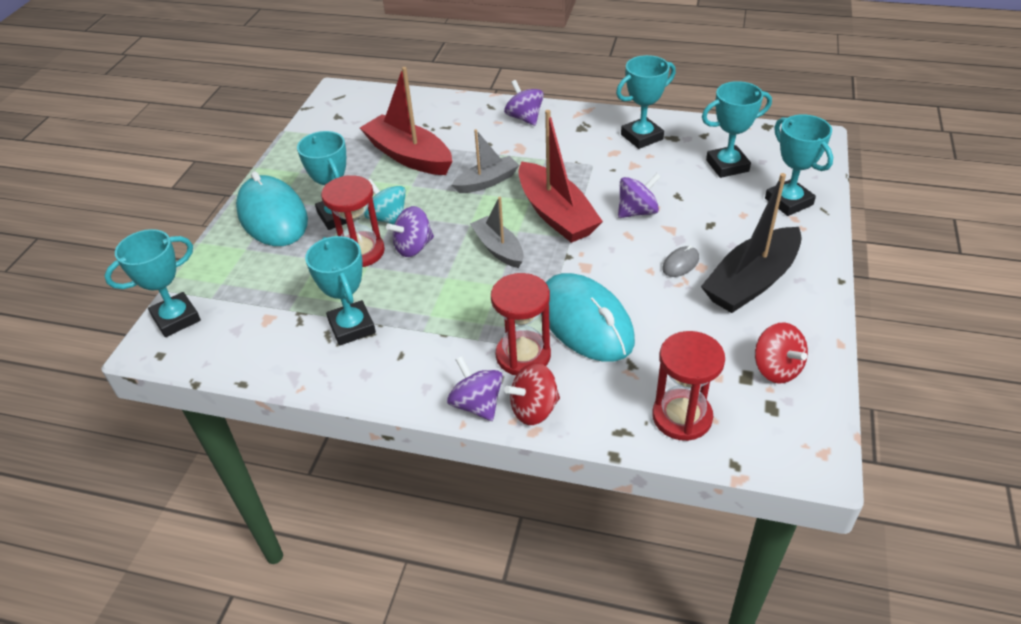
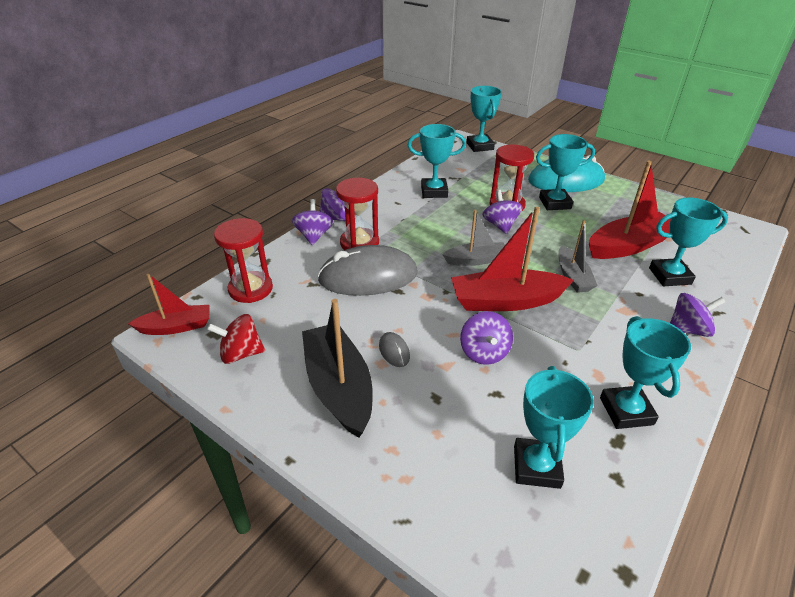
camera: 110 degrees right, 5 degrees down
(388, 218) = (541, 221): turquoise spinning top -> none
(534, 409) = (314, 236): red spinning top -> purple spinning top
(585, 322) = (368, 277): turquoise mouse -> grey mouse
(788, 202) = (437, 491): turquoise trophy -> turquoise trophy (669, 276)
(792, 449) = (176, 327): none -> red boat

